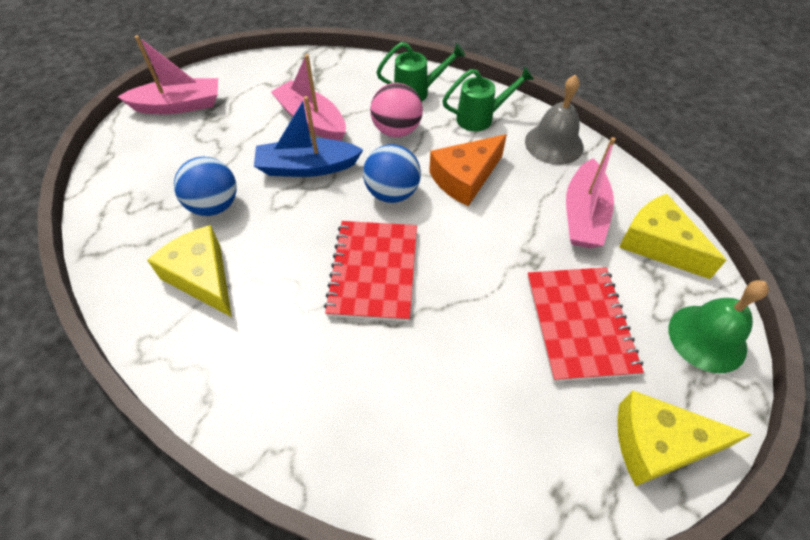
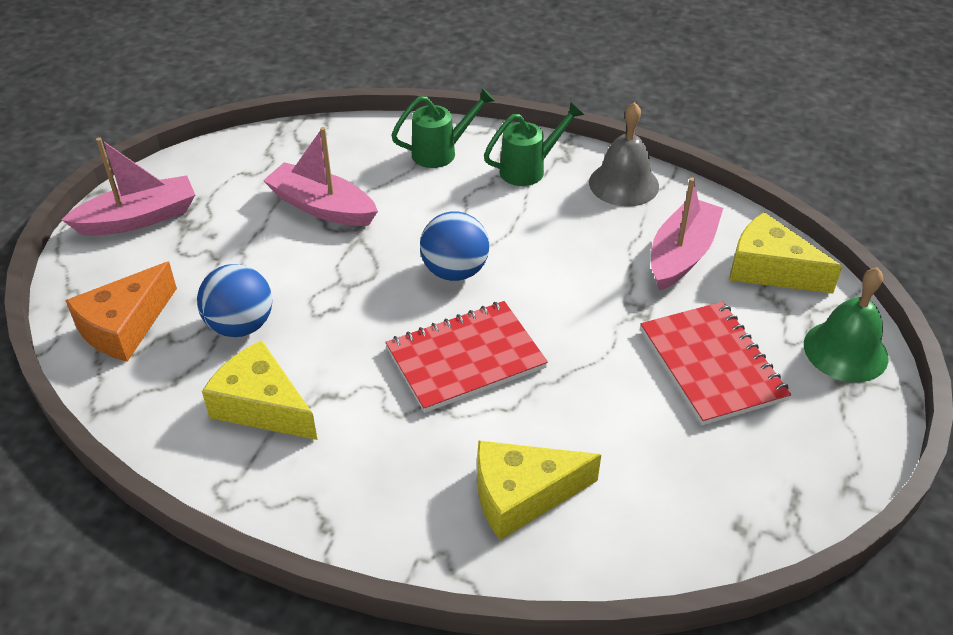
camera: 15 degrees left, 10 degrees down
(307, 167) = (339, 261): blue boat -> none
(373, 271) = (465, 358): red notebook -> red notebook turned 75 degrees clockwise
(396, 130) = (433, 200): pink ball -> none
(465, 178) = (534, 239): orange cheese -> orange cheese (125, 326)
(583, 215) = (681, 254): pink boat -> pink boat turned 150 degrees counterclockwise
(658, 444) = (824, 459): yellow cheese -> yellow cheese (522, 495)

